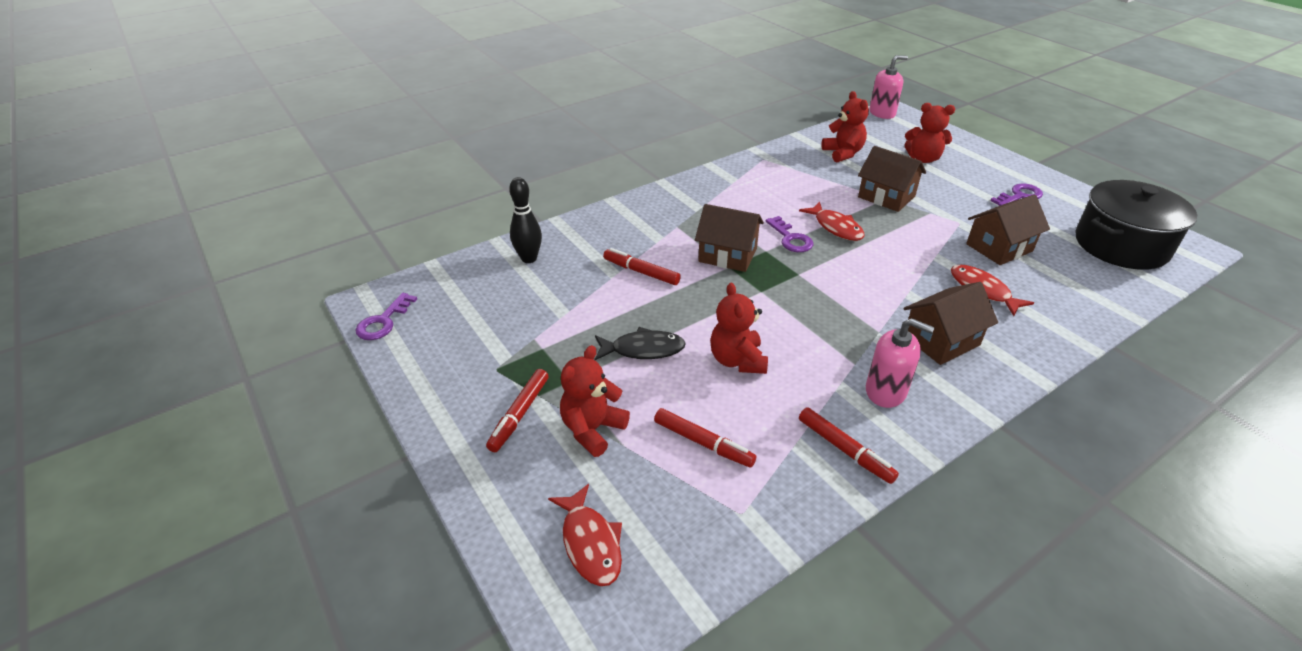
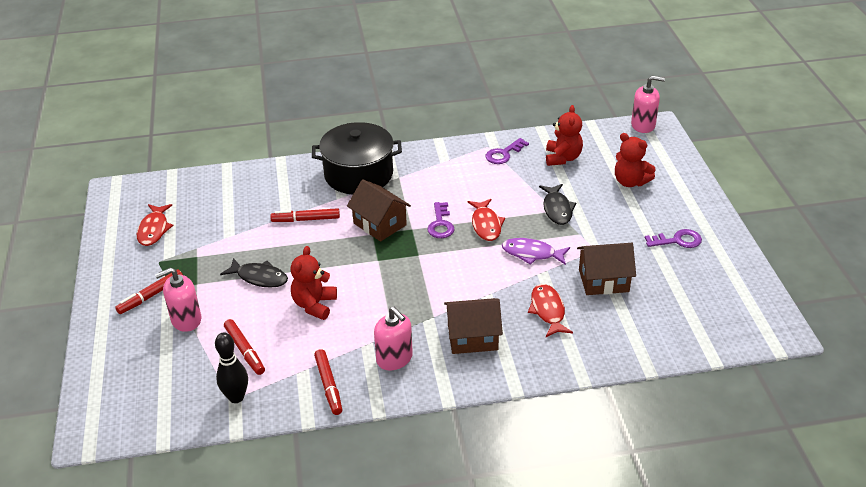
camera: 25 degrees right, 0 degrees up
(383, 321) = (114, 207): purple key -> purple key (504, 154)
(529, 258) = (237, 186): black bowling pin -> black bowling pin (236, 397)
(590, 543) = (134, 384): red fish -> red fish (154, 229)
(592, 429) = (186, 320): red teddy bear -> pink soap dispenser
(641, 272) = (306, 219): red marker -> red marker turned 60 degrees counterclockwise
(886, 197) = (557, 209): brown house -> black fish
(907, 242) = (531, 253): none -> purple fish
(1121, 245) = (715, 310): black pot -> black pot (358, 174)

